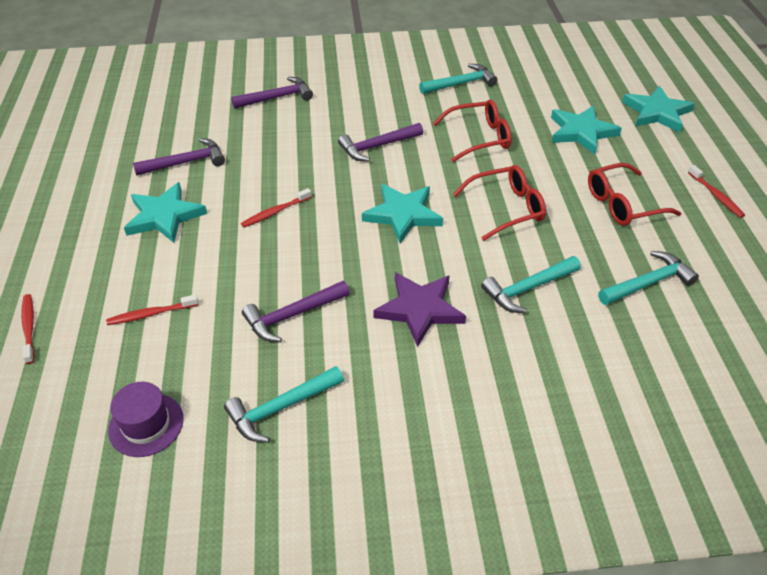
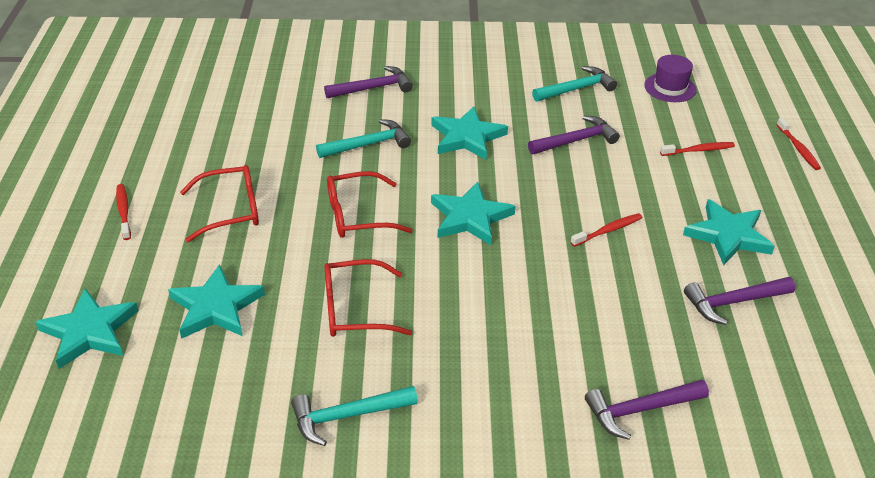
camera: 175 degrees left, 5 degrees down
(377, 147) = (491, 306): purple hammer -> purple hammer (373, 88)
(419, 309) = (467, 137): purple star -> turquoise star
(648, 283) = (259, 141): turquoise hammer -> none

